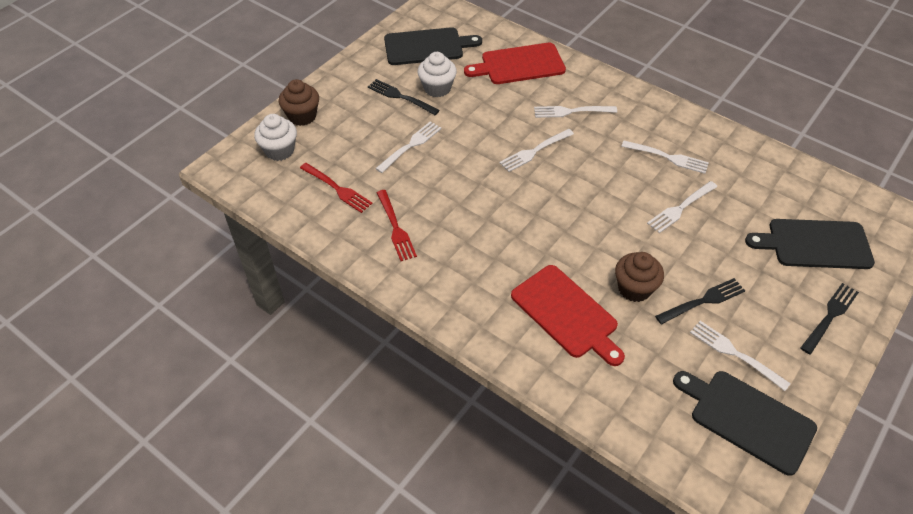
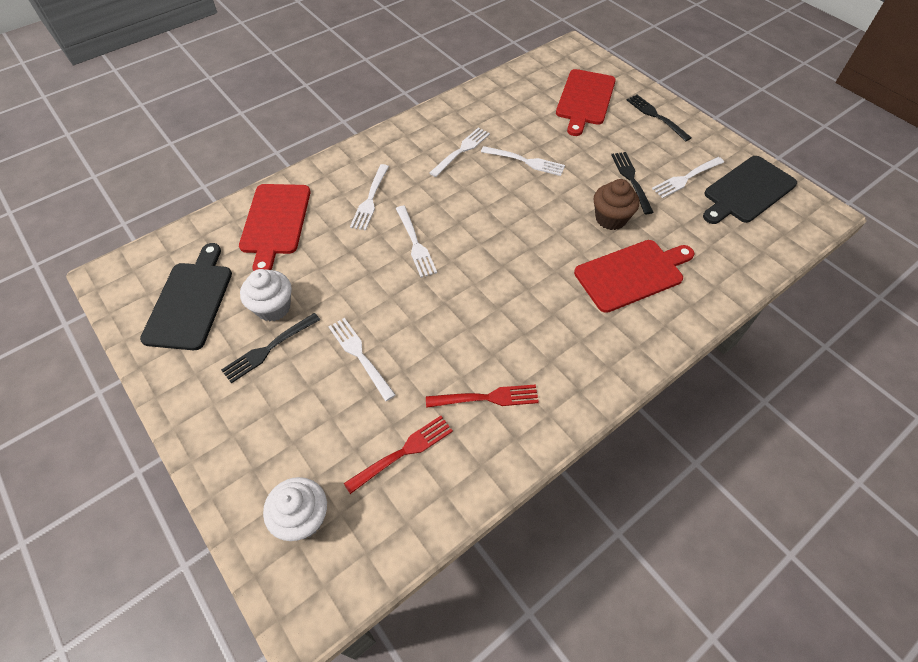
camera: 75 degrees left, 5 degrees up
(302, 116) = (247, 476): brown cupcake -> none
(680, 208) = (525, 161): white fork -> white fork turned 45 degrees counterclockwise
(815, 244) = (585, 99): black cutting board -> red cutting board

